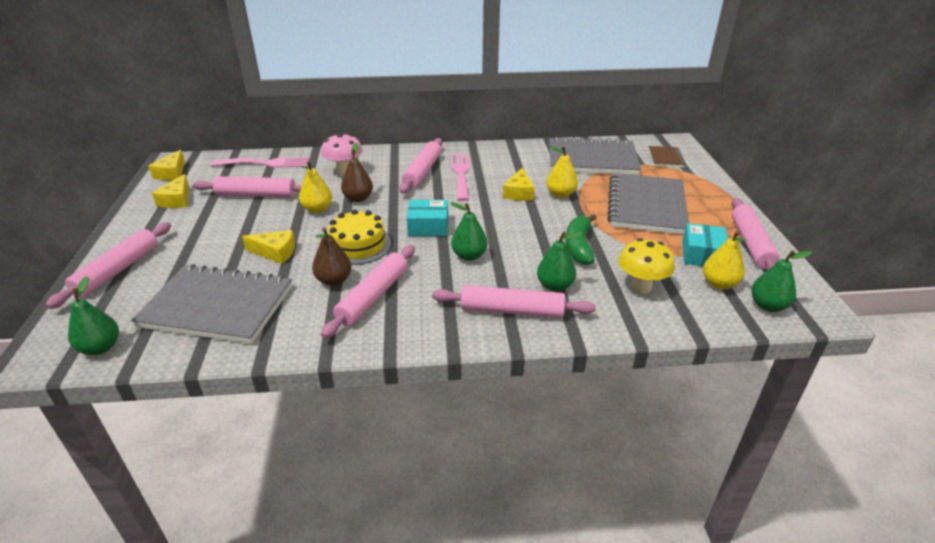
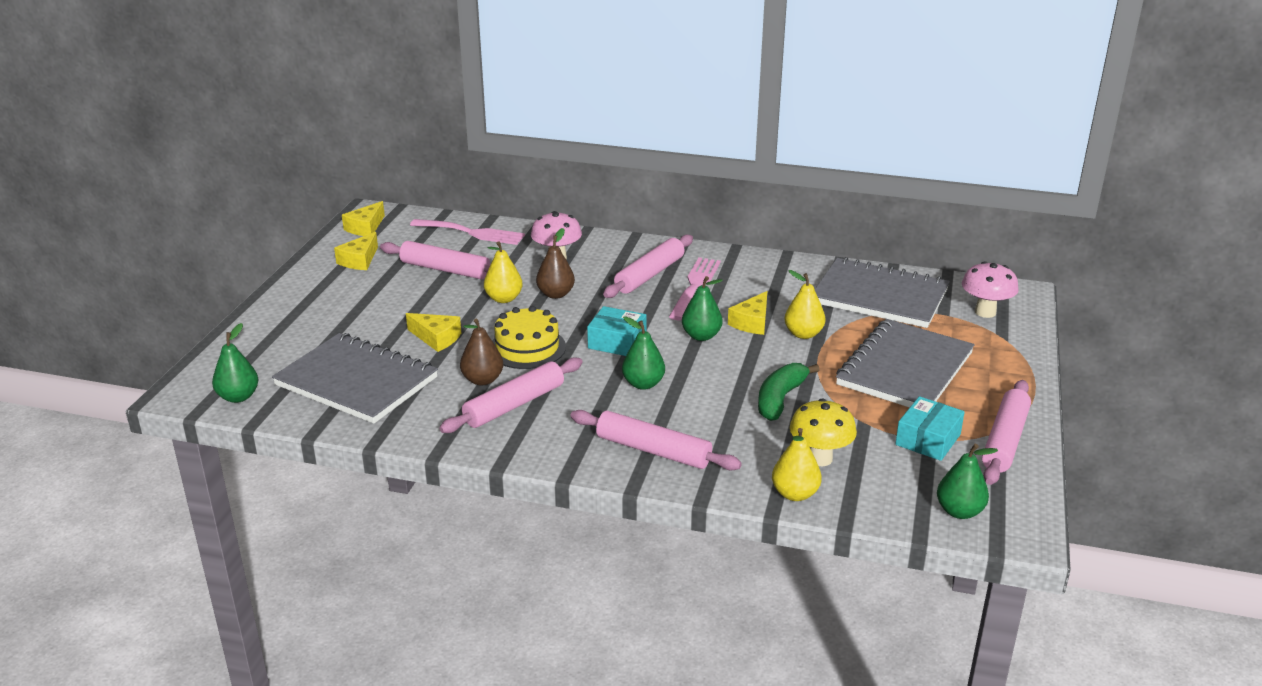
camera: 20 degrees right, 5 degrees down
(117, 270) = (276, 326): pink rolling pin -> none
(555, 286) = (719, 436): green pear -> green pear (701, 336)
(665, 158) = (985, 312): brown notebook -> pink mushroom
(719, 284) = (919, 475): yellow pear -> yellow pear (795, 494)

